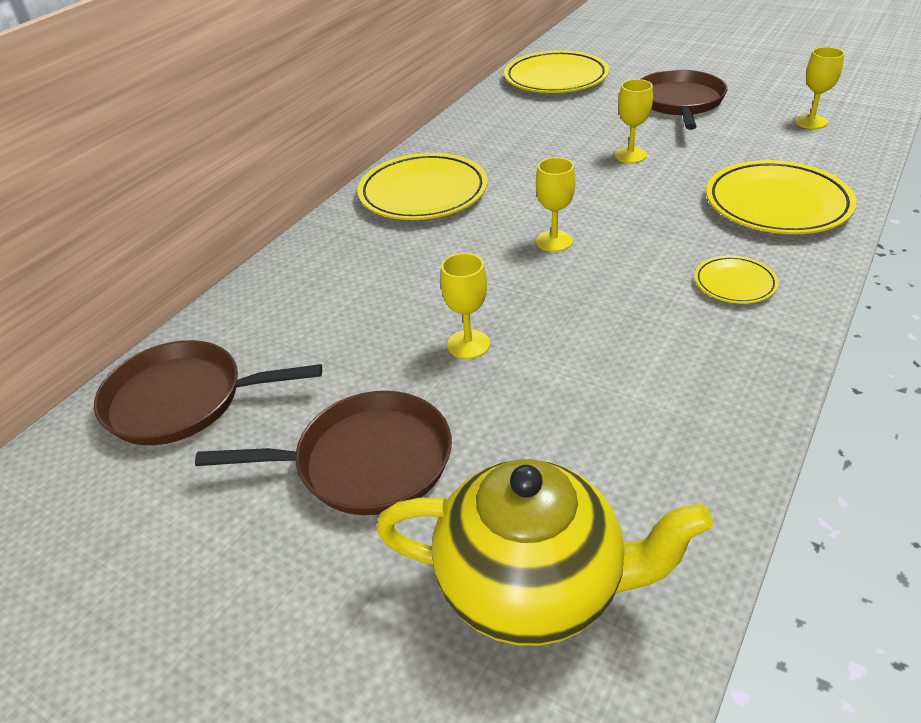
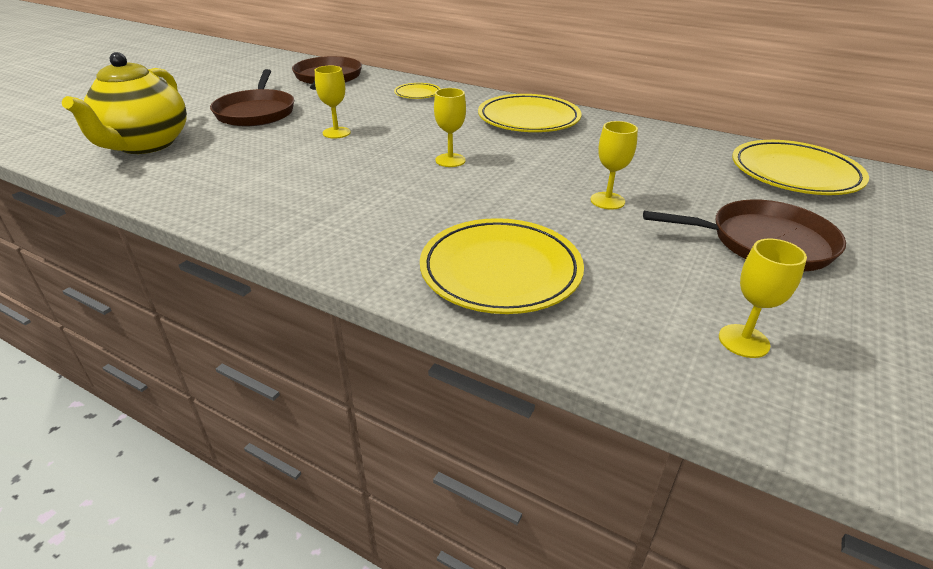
camera: 85 degrees right, 5 degrees down
(734, 283) = (364, 227): yellow plate -> yellow plate (417, 94)

